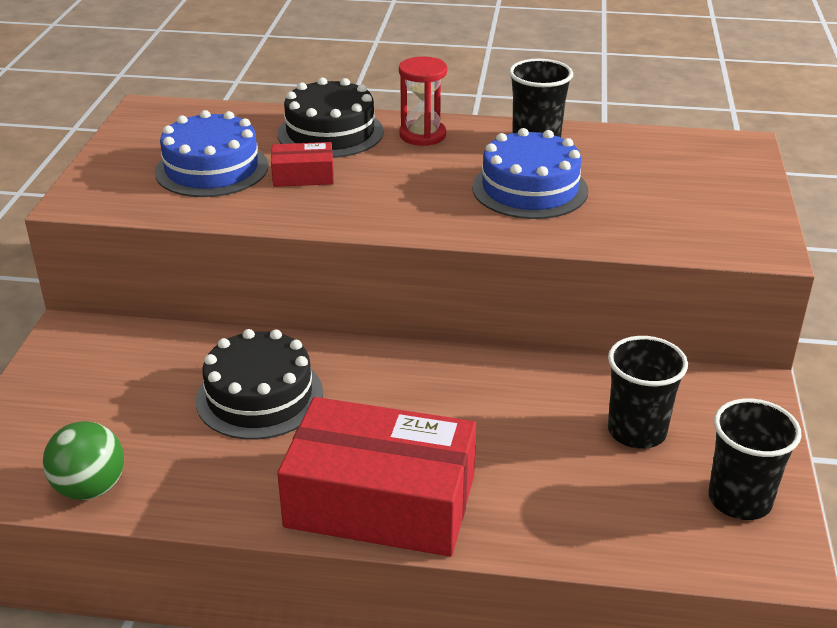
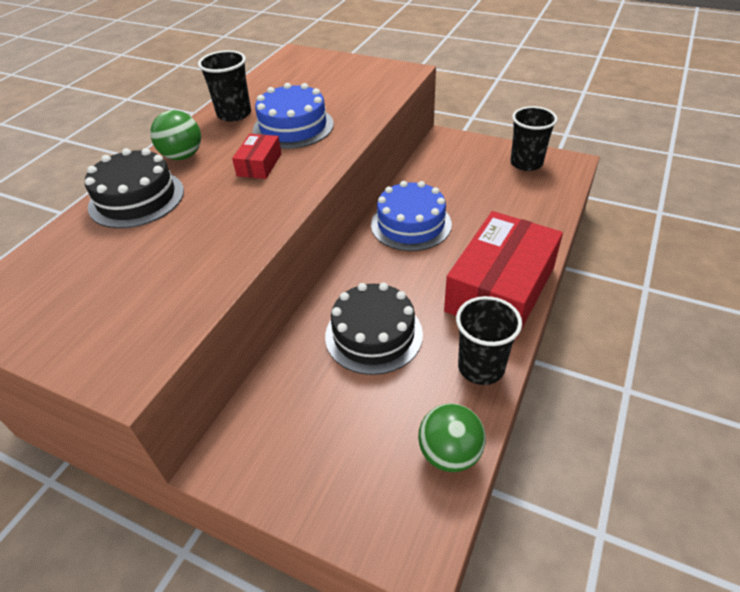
camera: 70 degrees left, 10 degrees up
(212, 169) = (140, 273): blue cake -> blue cake (411, 224)
(303, 175) = (196, 221): red box -> red box (259, 164)
(422, 135) = (182, 156): red hourglass -> green ball
(636, 431) = (466, 181): black cup -> black cup (481, 367)

